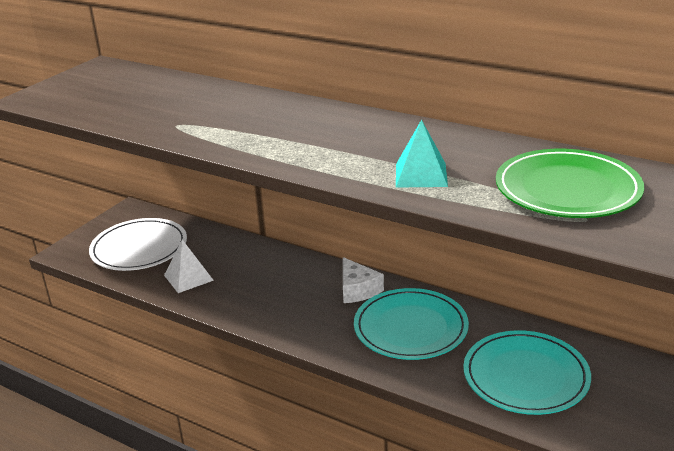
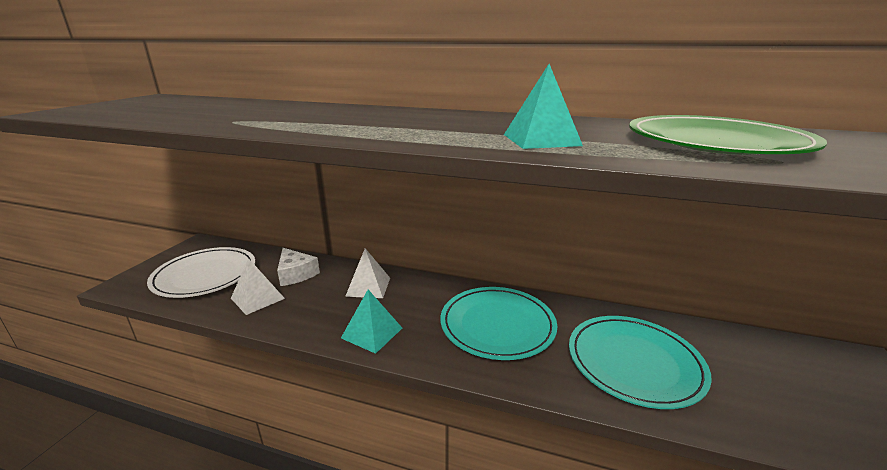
camera: 15 degrees left, 5 degrees down
(289, 322) = (372, 333): none -> turquoise pyramid
(295, 276) = (368, 287): none -> white pyramid
(357, 289) = (432, 293): white cheese -> white cheese (296, 274)

